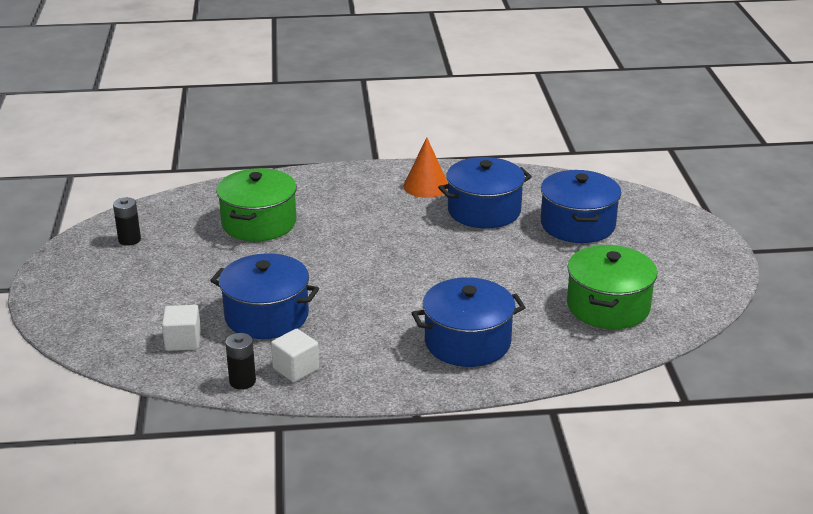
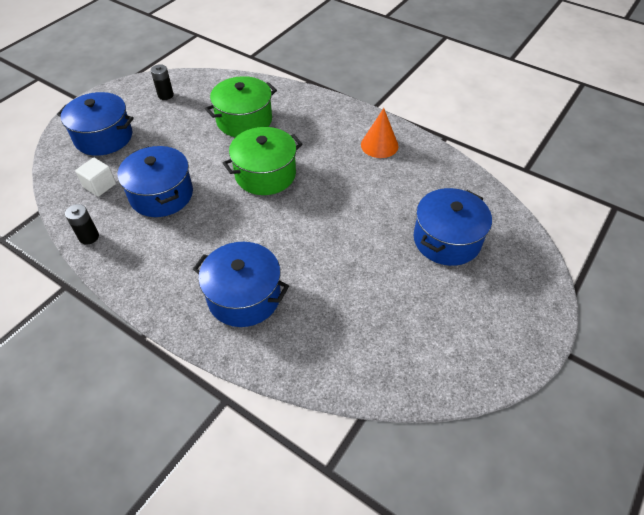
camera: 40 degrees right, 20 degrees up
(296, 369) = (125, 247): white cube -> none
(484, 211) = (393, 188): blue pot -> blue pot (104, 137)
(608, 306) = (377, 332): green pot -> green pot (265, 174)

